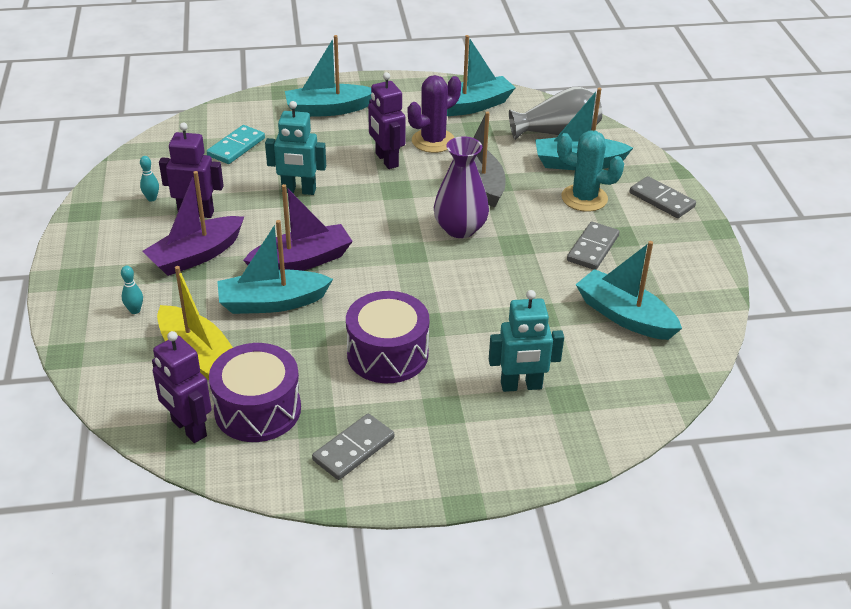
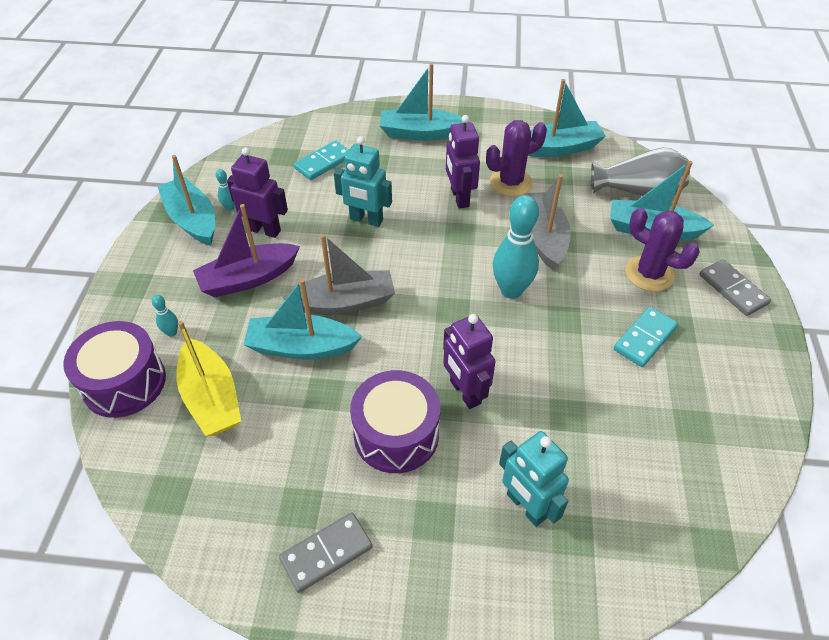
camera: 15 degrees right, 10 degrees up
(188, 428) = (172, 488): purple robot -> purple robot (464, 392)
(258, 409) = (246, 478): purple drum -> purple drum (124, 382)
(301, 261) = (344, 302): purple boat -> grey boat
(460, 229) = (511, 290): purple vase -> turquoise bowling pin
(521, 386) = (526, 506): turquoise robot -> turquoise robot turned 45 degrees clockwise
(584, 198) = (649, 274): turquoise cactus -> purple cactus
(593, 248) = (645, 338): grey domino -> turquoise domino
(624, 316) = (661, 434): turquoise boat -> turquoise boat (192, 220)

